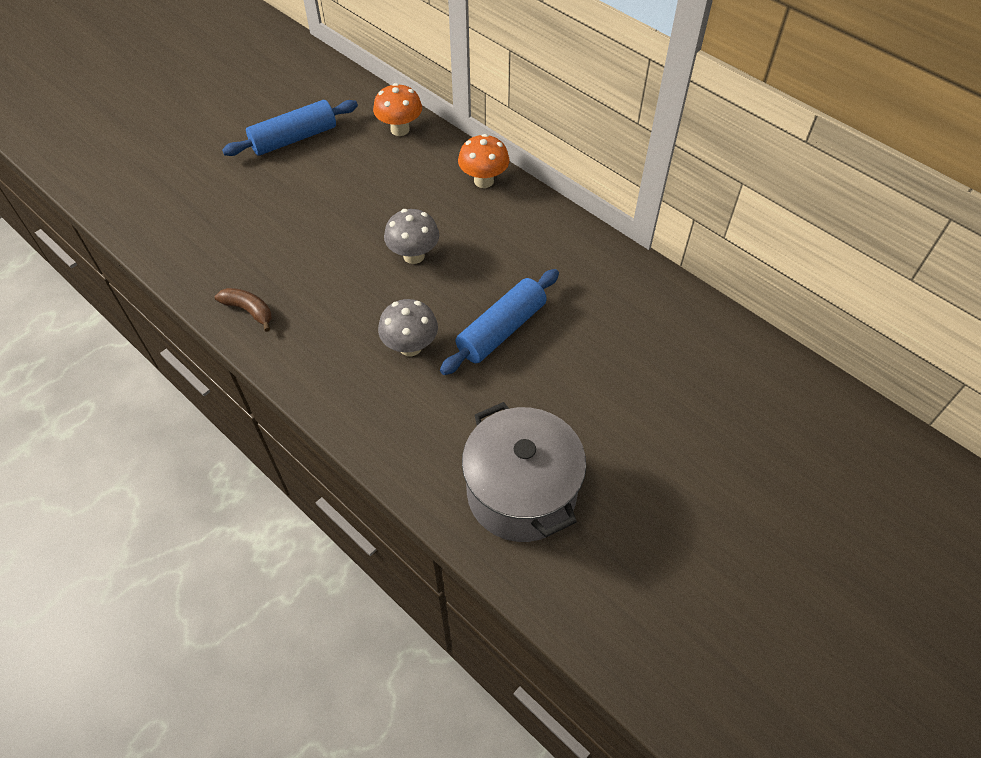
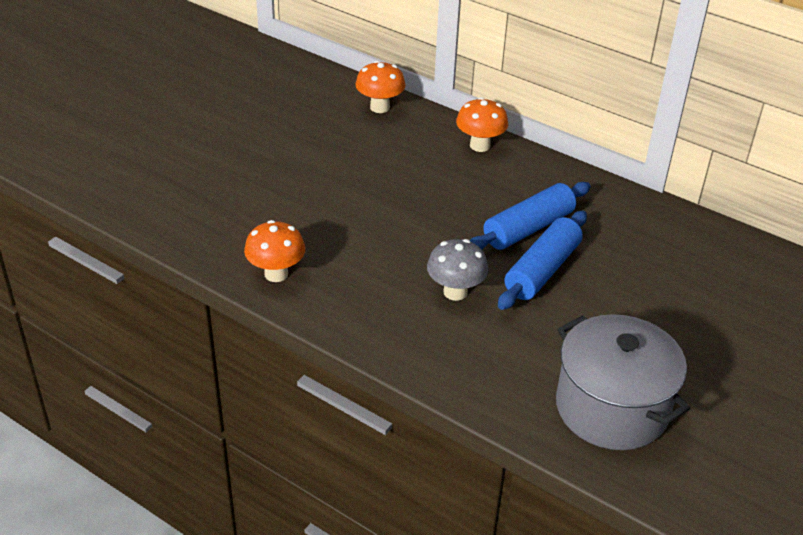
camera: 10 degrees left, 15 degrees down
(249, 310) = (276, 274): brown banana -> orange mushroom
(294, 138) = (273, 121): blue rolling pin -> blue rolling pin (528, 228)
(414, 255) = (431, 214): grey mushroom -> none

